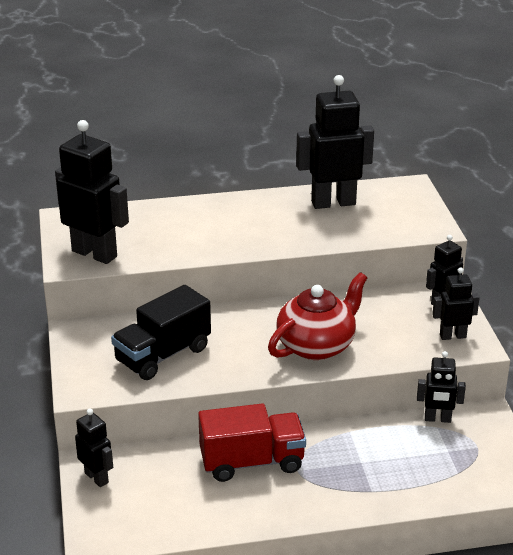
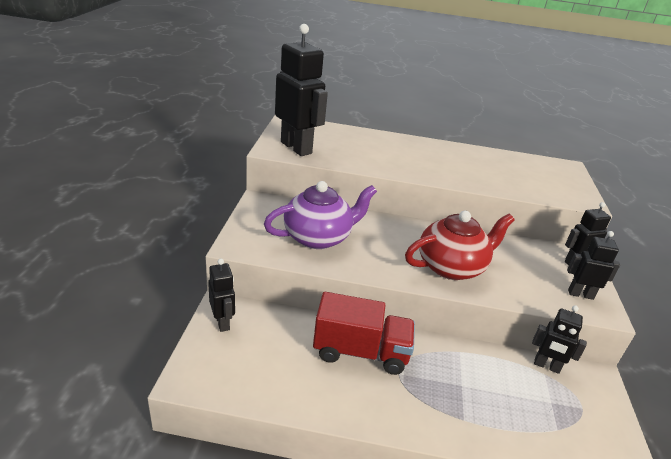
camera: 15 degrees right, 0 degrees up
(163, 355) = (318, 237): black truck -> purple teapot
(333, 203) = (499, 161): black robot -> none

